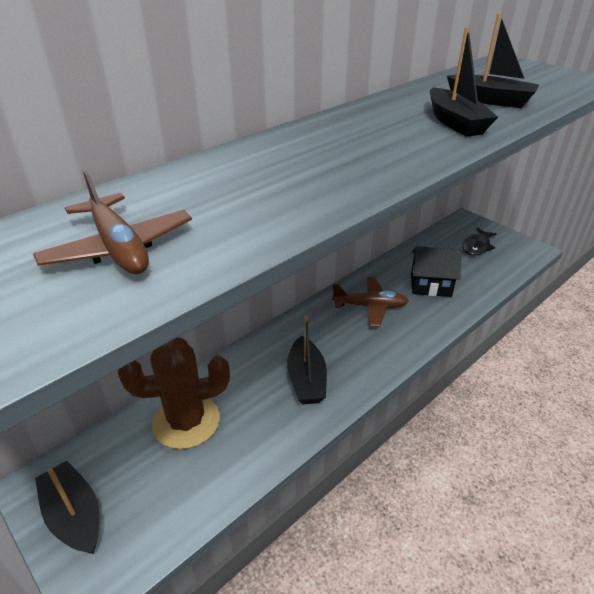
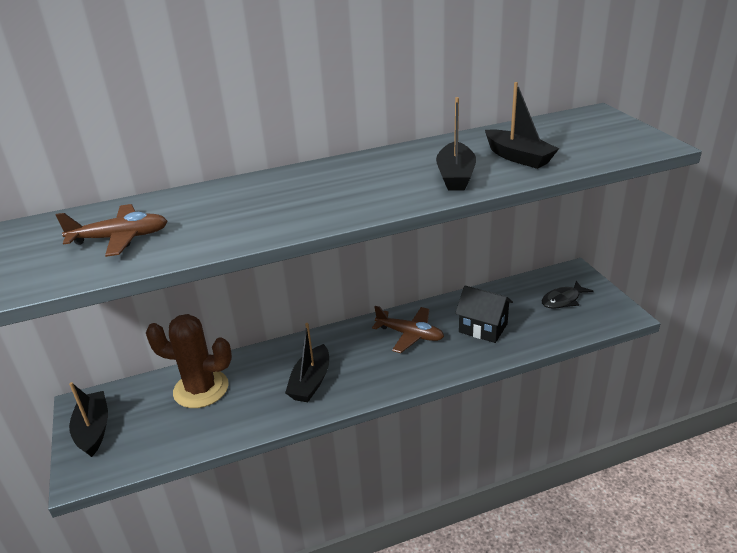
camera: 25 degrees right, 5 degrees down
(119, 248) = (120, 238): brown plane -> brown plane turned 90 degrees counterclockwise

